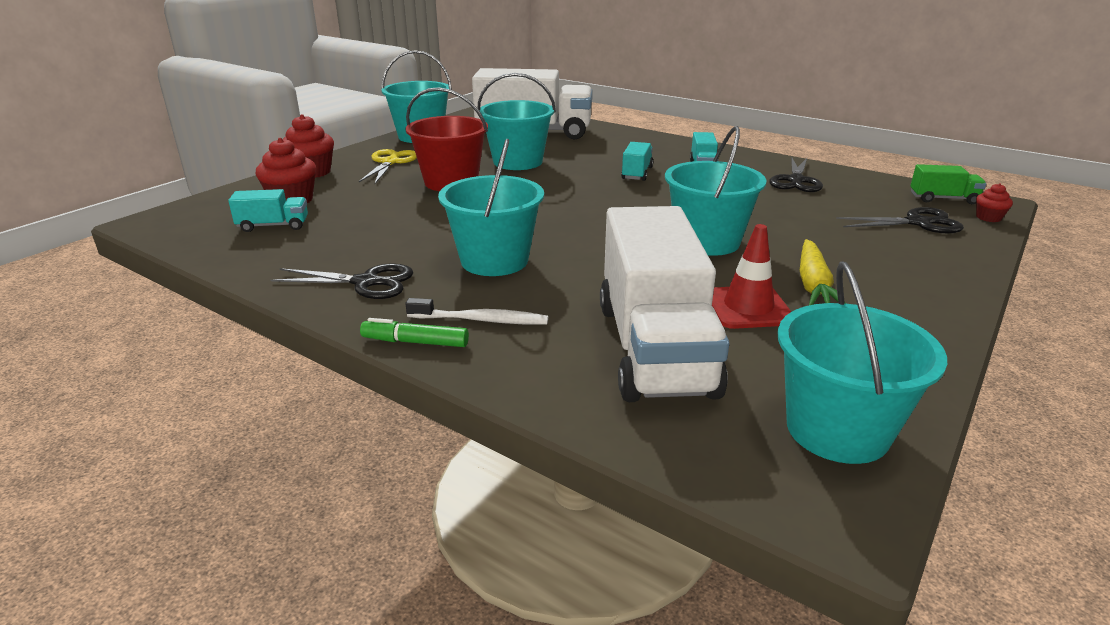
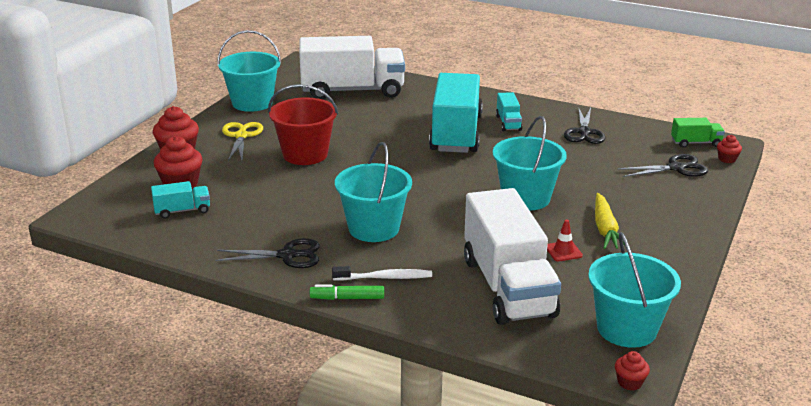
camera: 10 degrees left, 0 degrees up
(517, 162) = (352, 127): turquoise bucket -> none
(637, 173) = (456, 133): turquoise truck -> turquoise truck, size x2.34
(748, 308) = (563, 251): red traffic cone -> red traffic cone, size x0.59
(837, 530) = (629, 382): none -> red cupcake

